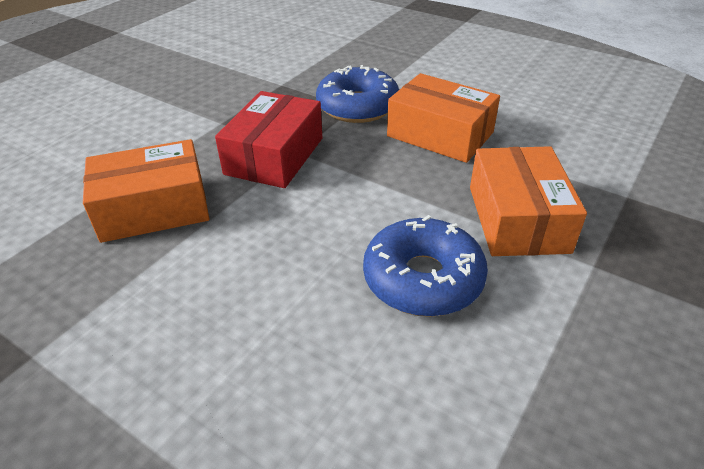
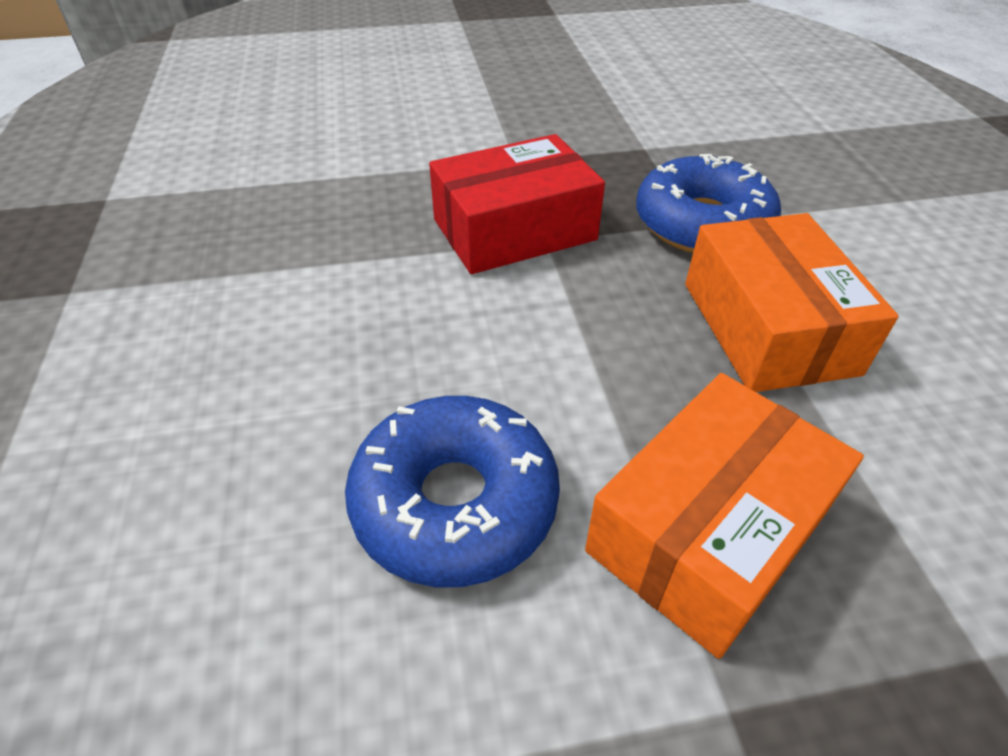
camera: 45 degrees right, 5 degrees up
(153, 208) = (329, 216): orange box -> none

